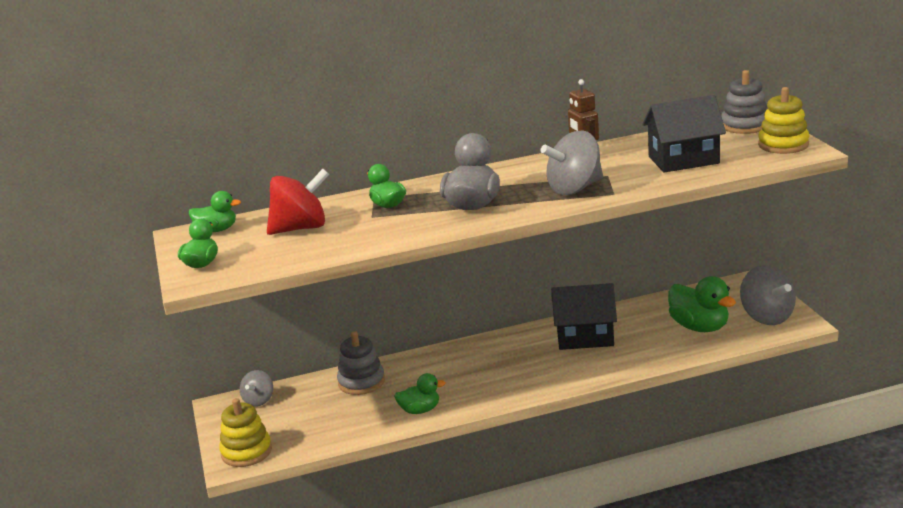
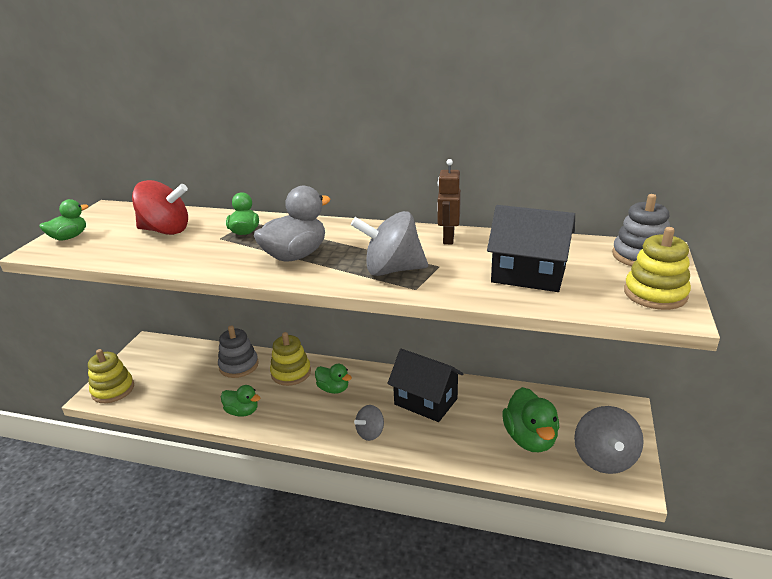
camera: 30 degrees right, 5 degrees up
(217, 230) = (126, 212): green duck -> green duck (333, 389)
(259, 400) = (170, 350): grey spinning top -> grey spinning top (370, 433)
(426, 366) = (291, 373): none -> yellow stacking toy

